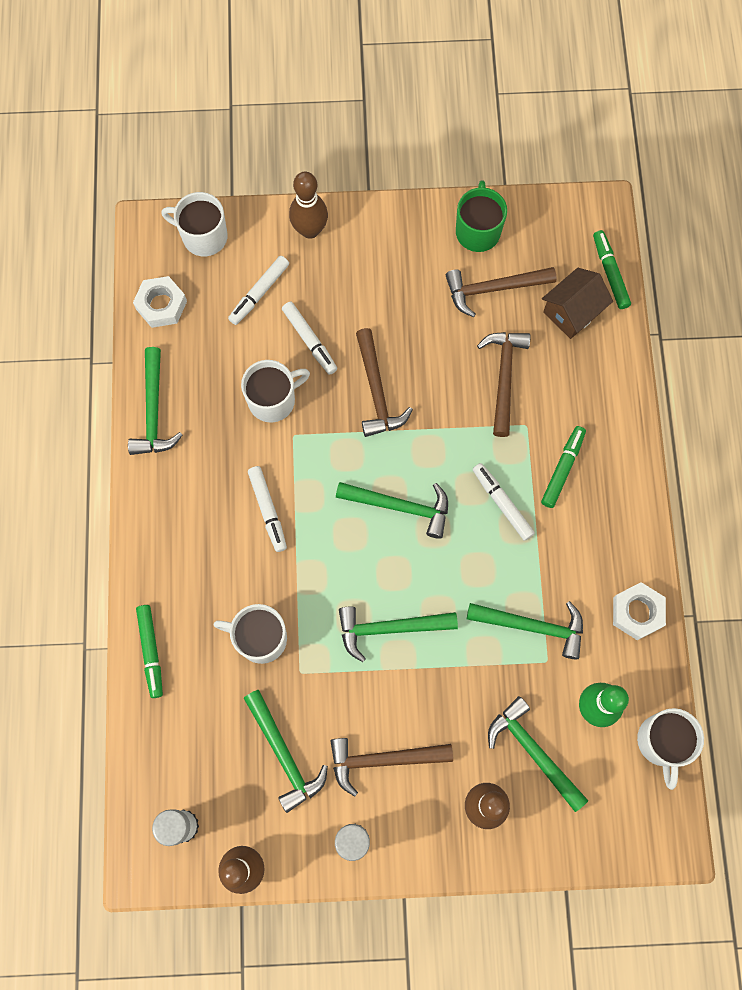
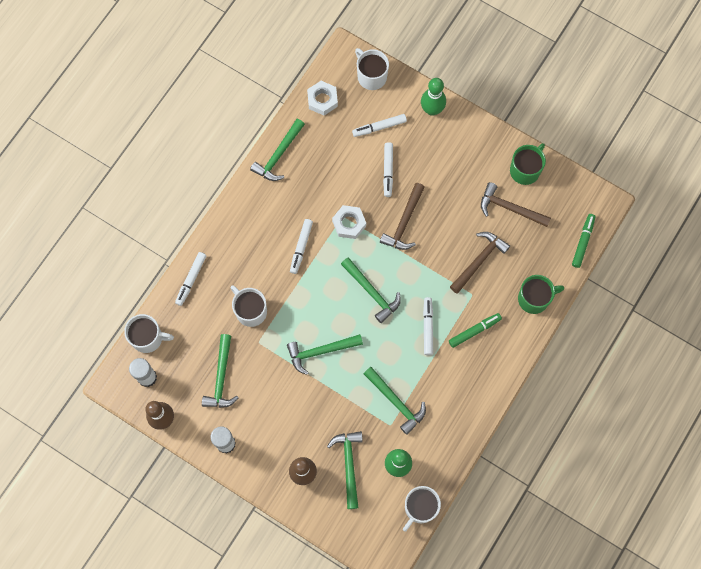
camera: 35 degrees right, 0 degrees up
(151, 651) = (191, 280): green marker -> white marker
(273, 400) = (345, 190): white mug -> white mug (148, 338)
(310, 230) = (432, 110): brown bowling pin -> green bowling pin
(383, 759) = (269, 415): brown hammer -> none
(389, 628) = (320, 351): green hammer -> green hammer turned 45 degrees counterclockwise
(572, 312) = (544, 249): brown house -> none
(604, 379) = (534, 299): none -> green mug
(637, 612) = (457, 433): white nut -> white nut (349, 223)

